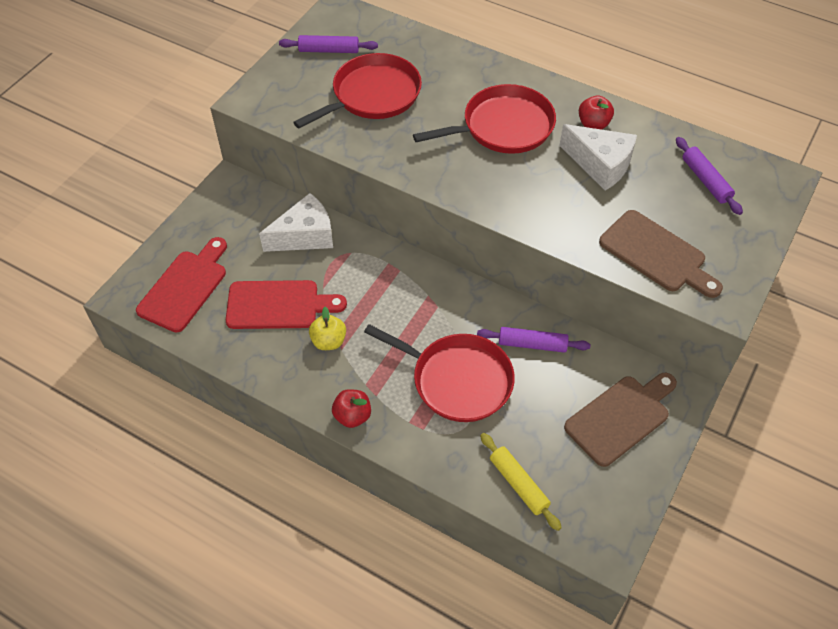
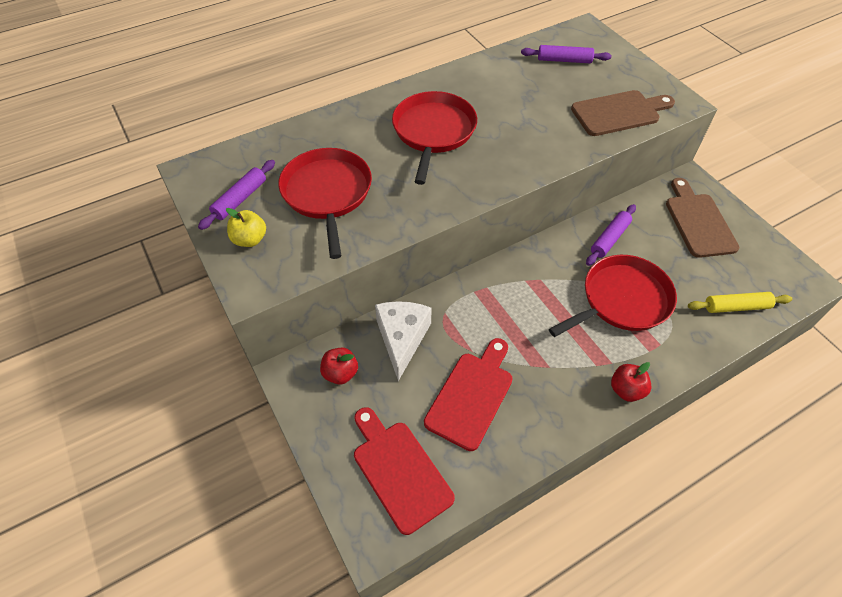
camera: 60 degrees left, 0 degrees up
(328, 341) = (536, 373): yellow apple -> yellow apple (250, 239)
(593, 124) = (469, 85): red apple -> red apple (340, 373)
(600, 165) = (513, 100): white cheese -> none

